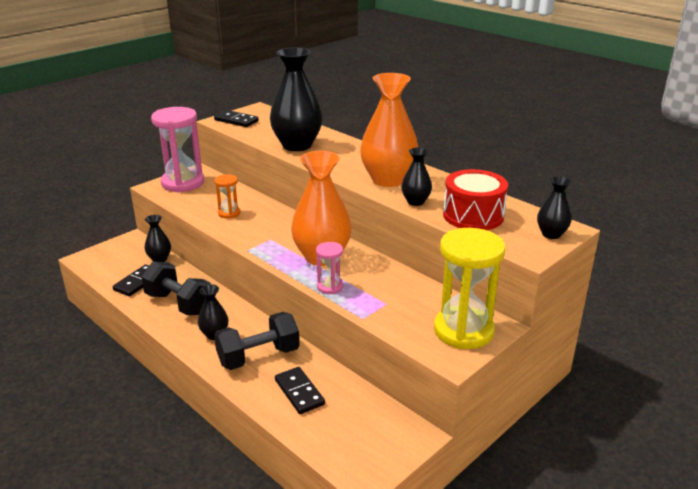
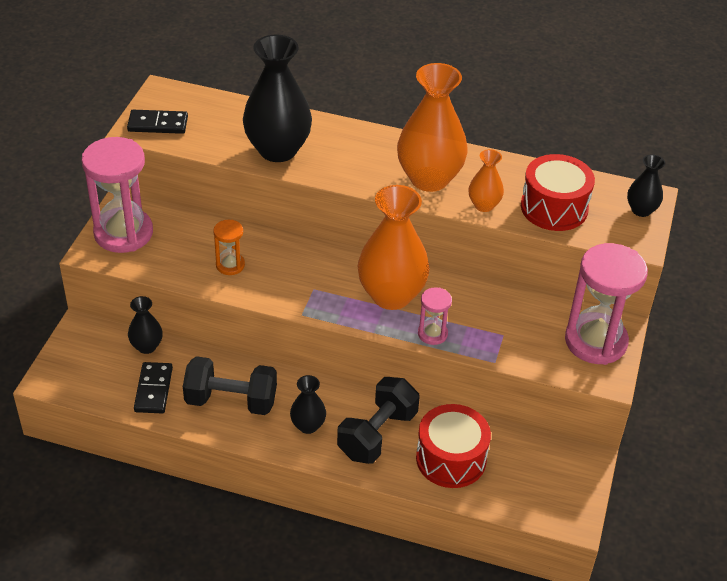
camera: 30 degrees left, 15 degrees up
(299, 392) = (451, 459): black domino -> red drum
(415, 202) = (484, 205): black vase -> orange vase
(463, 331) = (595, 341): yellow hourglass -> pink hourglass

